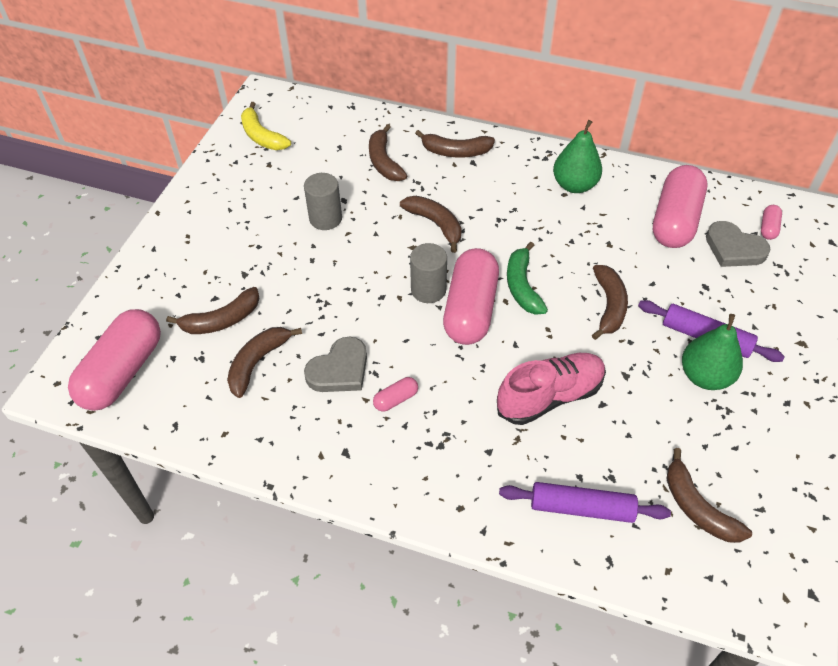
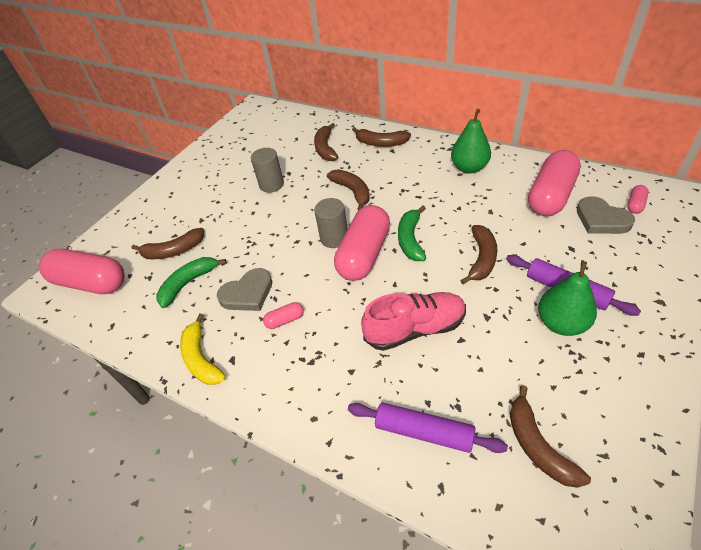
camera: 15 degrees right, 5 degrees down
(123, 372) = (91, 283): pink capsule -> pink capsule turned 75 degrees clockwise
(258, 363) = (188, 283): brown banana -> green banana
(262, 136) = (244, 131): yellow banana -> yellow banana (201, 358)

